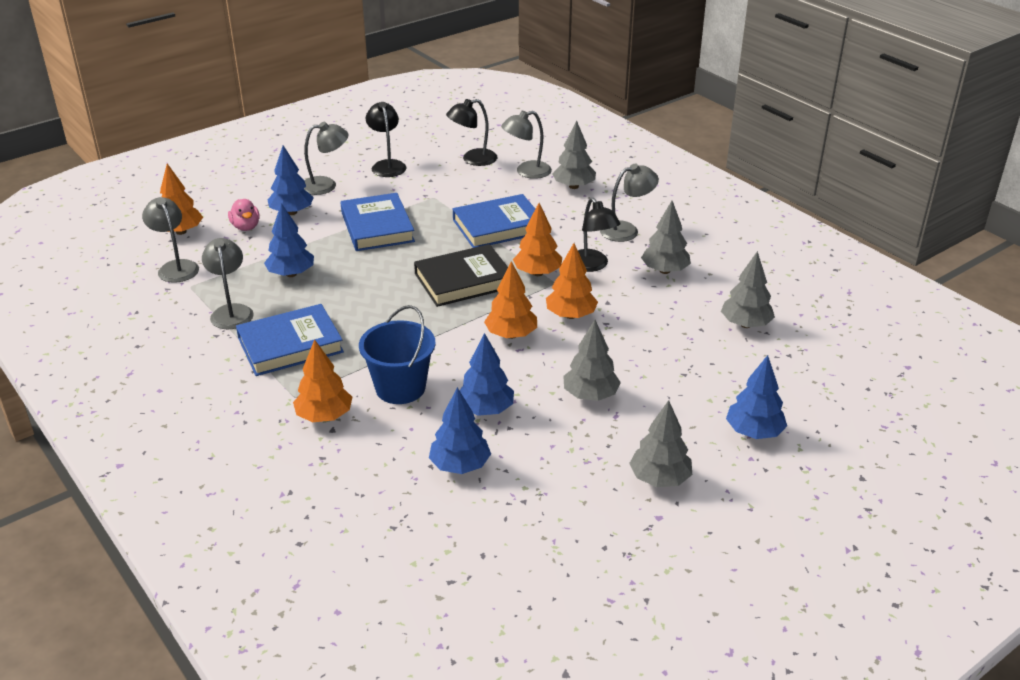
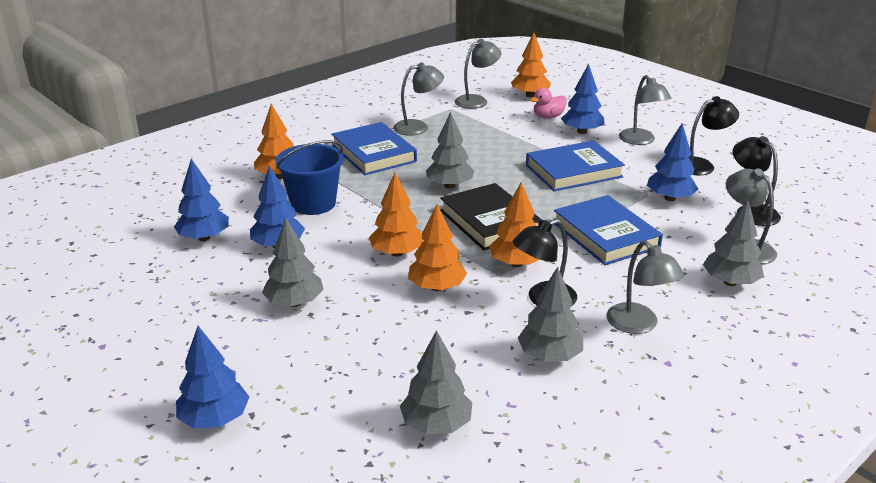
camera: 85 degrees right, 5 degrees down
(291, 274) = (479, 142): blue tree -> blue tree (670, 198)
(660, 479) = (155, 347): grey tree -> grey tree (449, 186)

